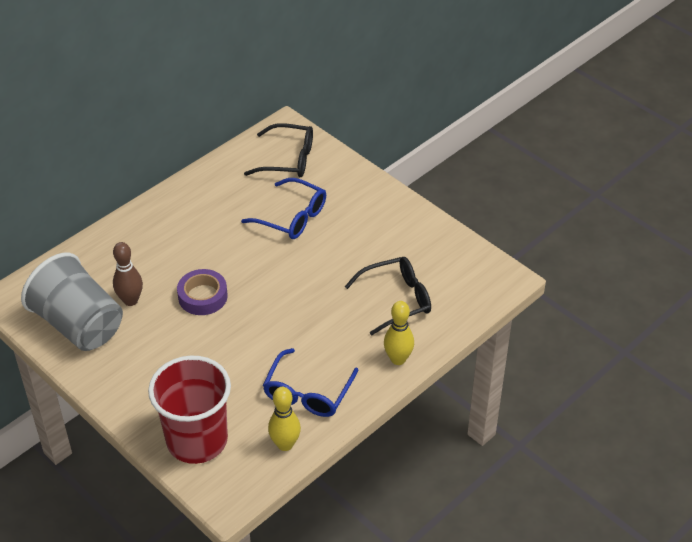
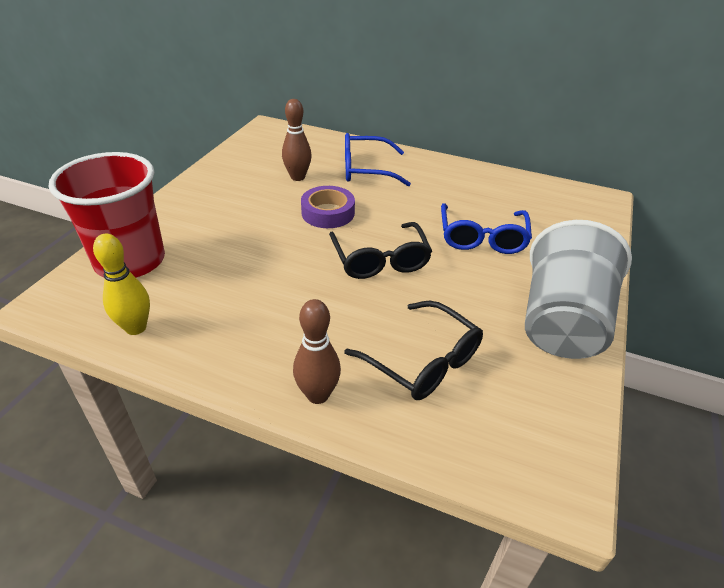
camera: 65 degrees right, 5 degrees down
(79, 325) = (254, 161): grey cup -> grey cup (561, 322)
(288, 159) = (560, 213): black glasses -> black glasses (380, 260)
(308, 393) = (224, 324): blue glasses -> blue glasses (366, 169)
(398, 359) = (318, 395): yellow bowling pin -> brown bowling pin

